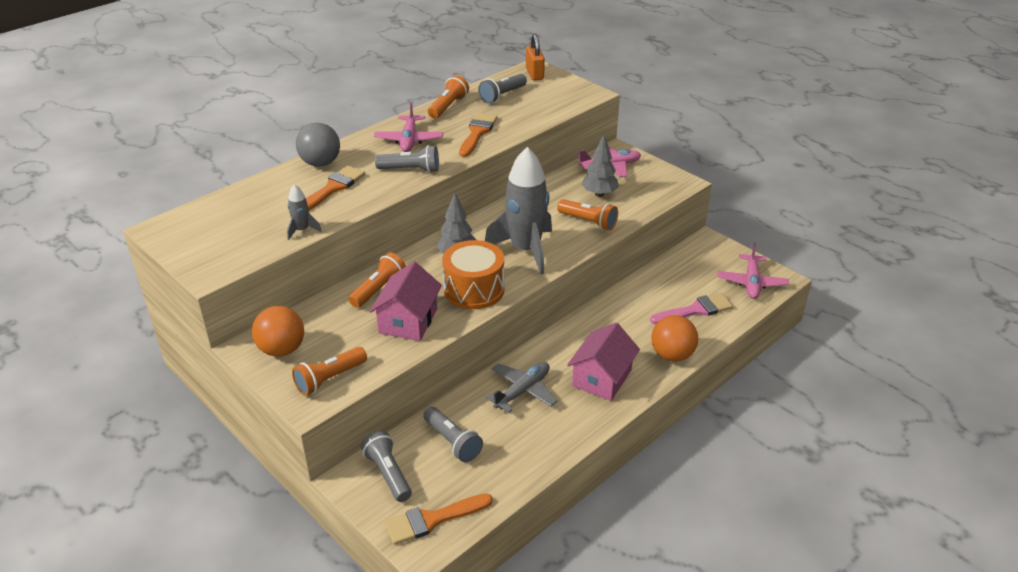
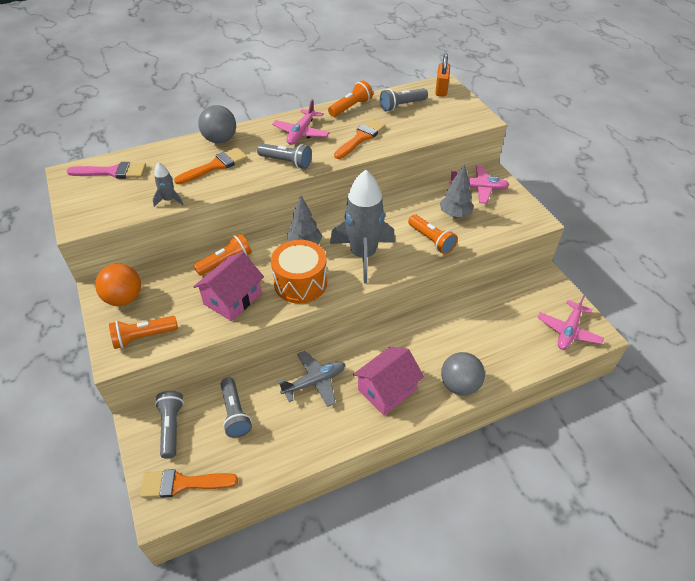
camera: 20 degrees right, 10 degrees up
(672, 355) = (459, 385): orange ball -> grey ball
(695, 310) = (502, 345): pink brush -> pink brush (112, 172)

